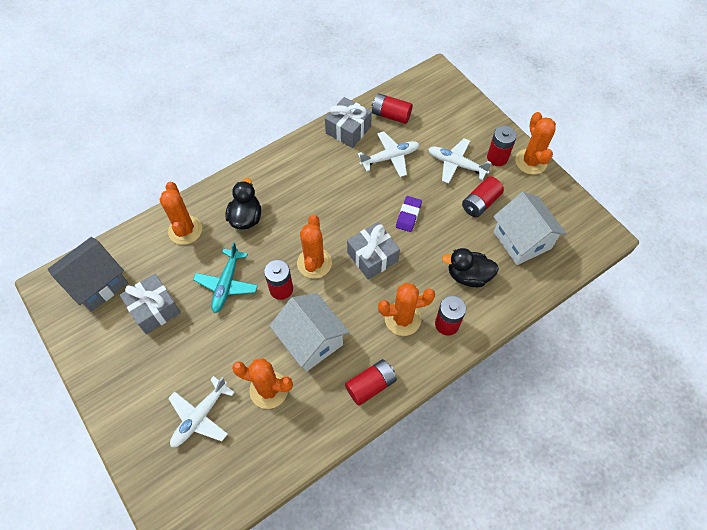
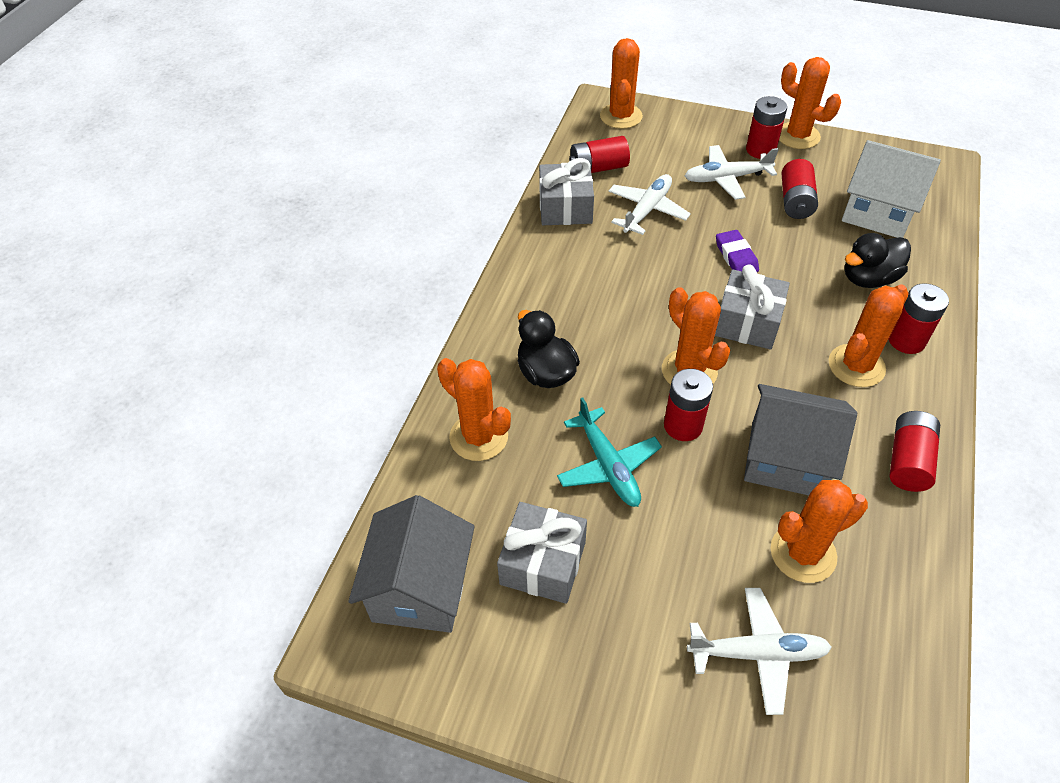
camera: 35 degrees left, 10 degrees down
(200, 416) = (757, 653): white plane -> white plane turned 90 degrees counterclockwise
(311, 340) = (785, 459): white house -> grey house
(438, 88) = (621, 116): none -> orange cactus

